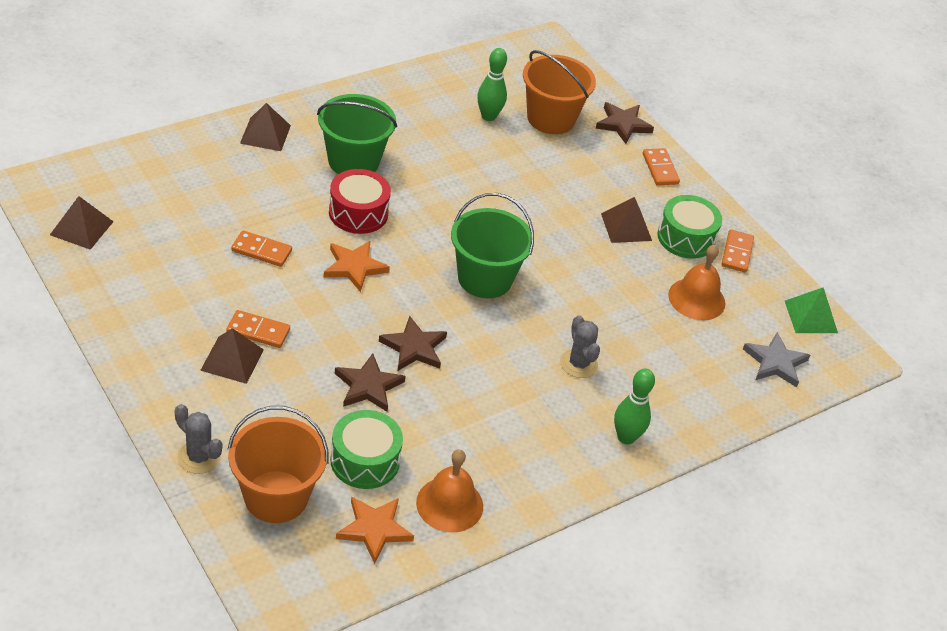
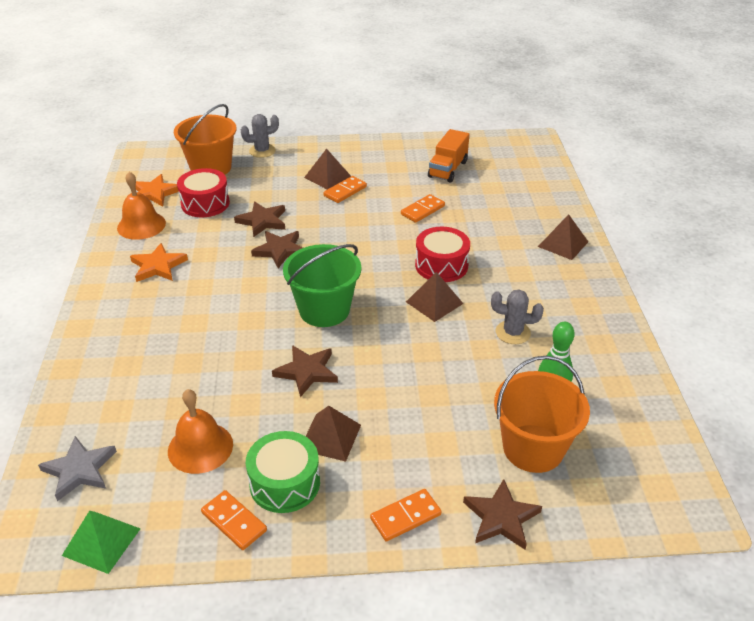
camera: 125 degrees right, 5 degrees down
(81, 228) = (483, 149): brown pyramid -> brown pyramid (434, 302)
(153, 250) = (448, 169): none -> orange truck
(353, 161) = (510, 281): green bucket -> none
(354, 267) = (380, 246): orange star -> orange star (158, 266)
(365, 460) = (205, 203): green drum -> red drum
(571, 263) = (307, 372): none -> brown star
(578, 364) = (195, 329): grey cactus -> grey cactus (513, 332)
(626, 437) = (106, 326): green bowling pin -> none
(660, 169) = (405, 516): orange domino -> orange domino turned 45 degrees counterclockwise

